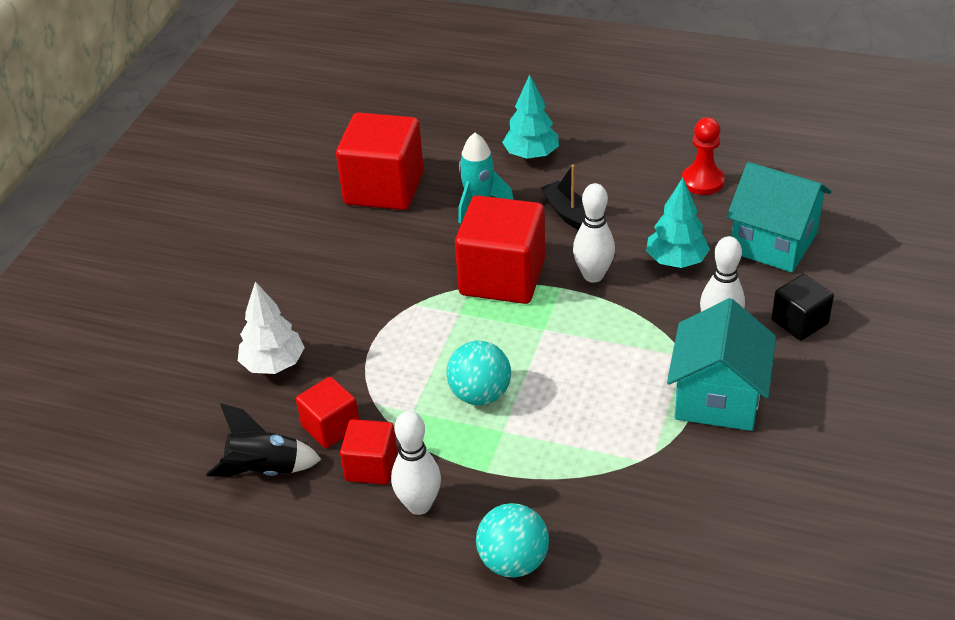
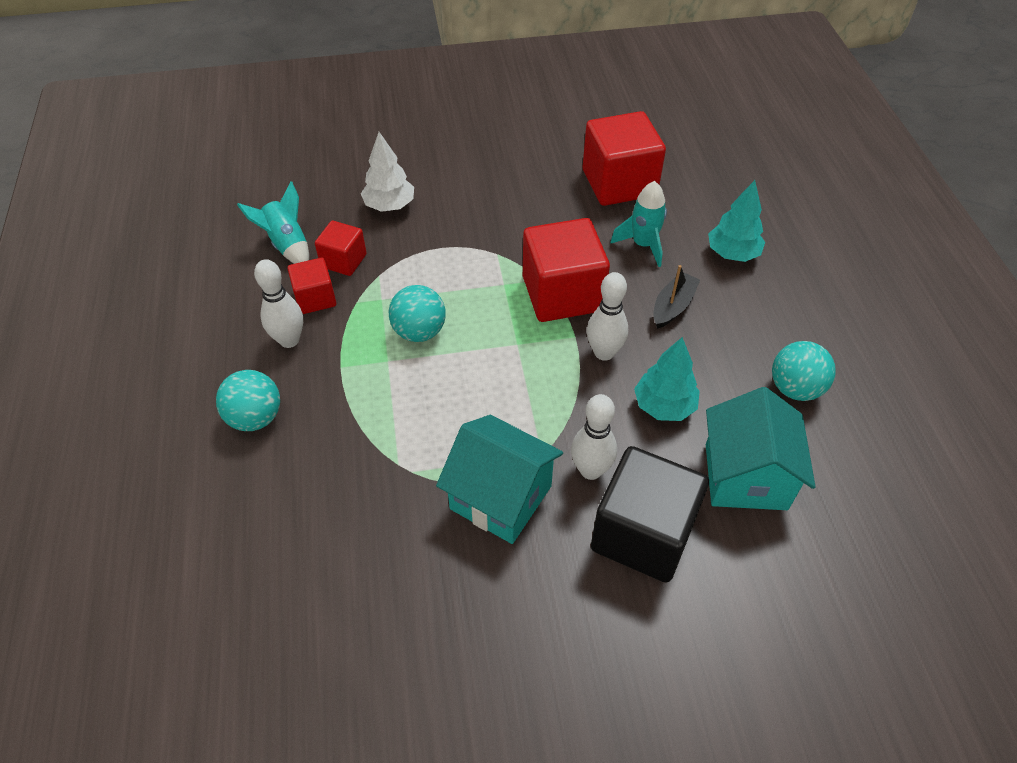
camera: 60 degrees right, 10 degrees up
(265, 470) = (287, 245): black rocket -> turquoise rocket
(702, 181) = (795, 388): red pawn -> turquoise ball
(717, 398) = (500, 497): turquoise house -> turquoise house turned 45 degrees clockwise
(799, 322) = (643, 534): black cube -> black cube, size x1.86

